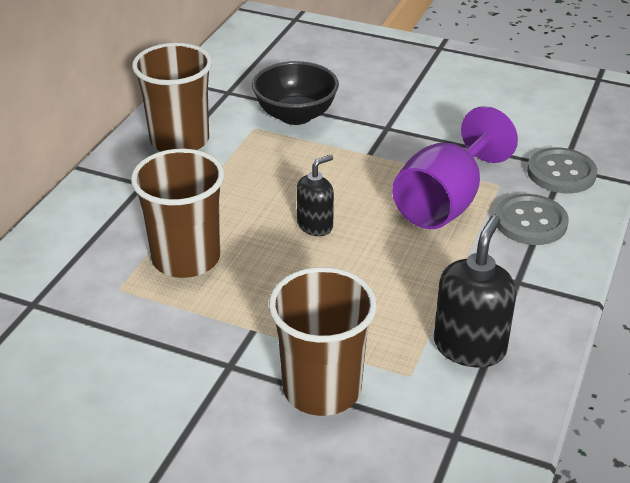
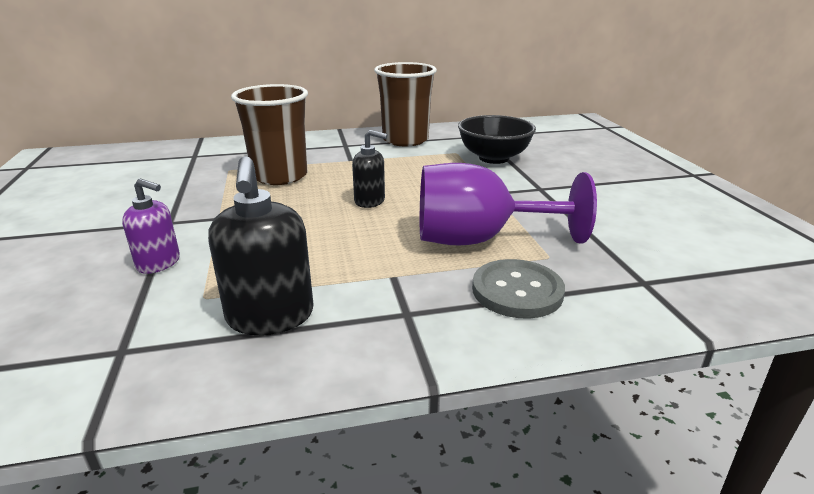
camera: 55 degrees right, 10 degrees down
(322, 389) = (159, 263): brown cup -> purple soap dispenser
(469, 347) = (270, 317): black soap dispenser -> black soap dispenser turned 90 degrees clockwise
(561, 173) = (631, 284): grey button -> none

